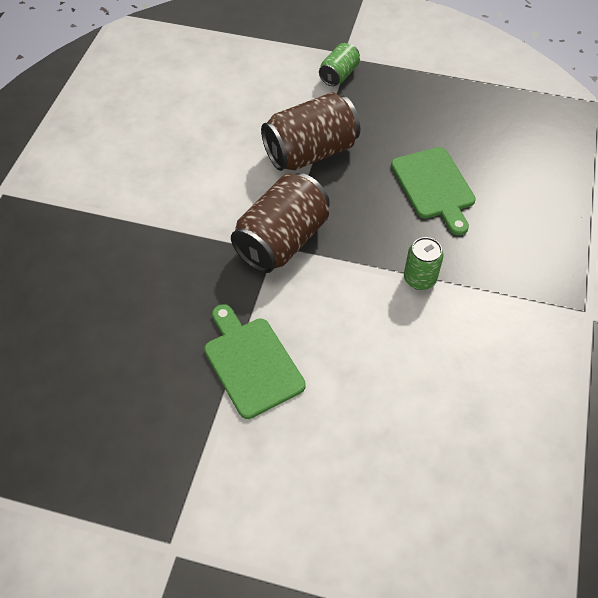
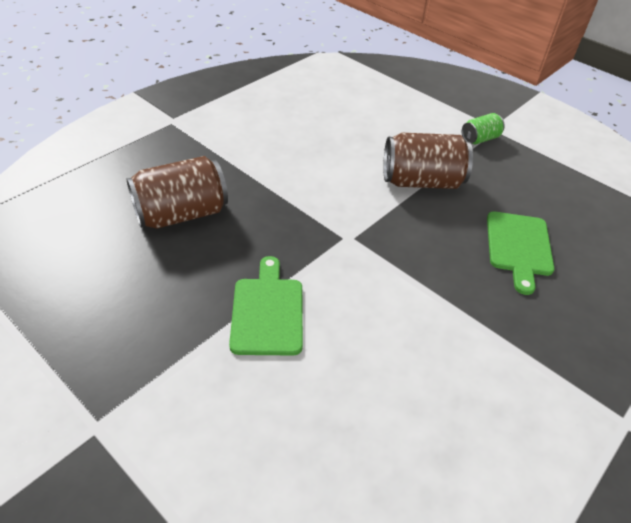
camera: 25 degrees right, 10 degrees down
(282, 241) = (356, 233): brown can -> brown can (181, 214)
(419, 279) = (462, 313): green can -> none

